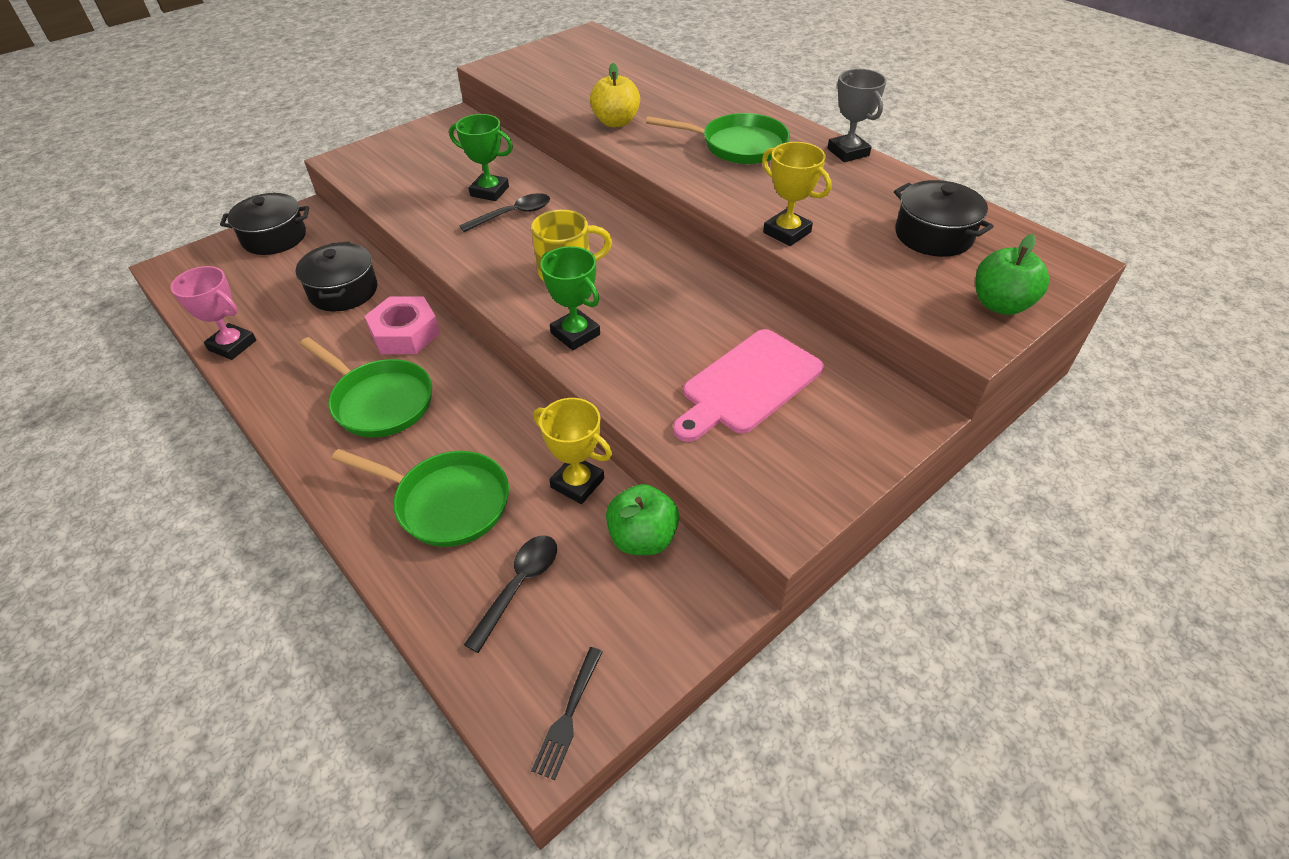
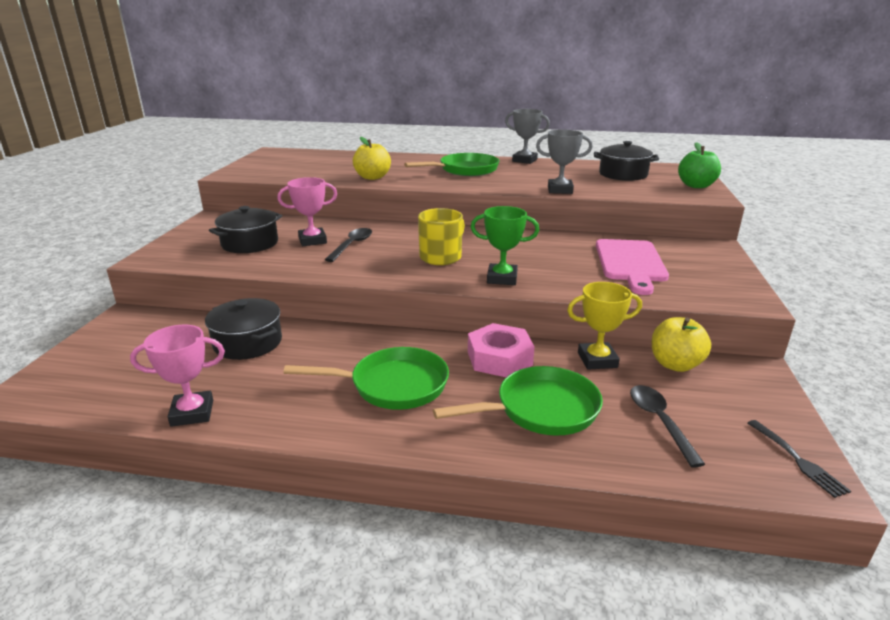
camera: 40 degrees left, 20 degrees down
(274, 237) = (117, 338): black pot -> black pot (250, 243)
(405, 333) = (345, 344): pink nut -> pink nut (499, 358)
(489, 191) = (312, 240): green trophy -> pink trophy
(642, 538) = (675, 364): green apple -> yellow apple
(787, 232) = (560, 190): yellow trophy -> grey trophy

